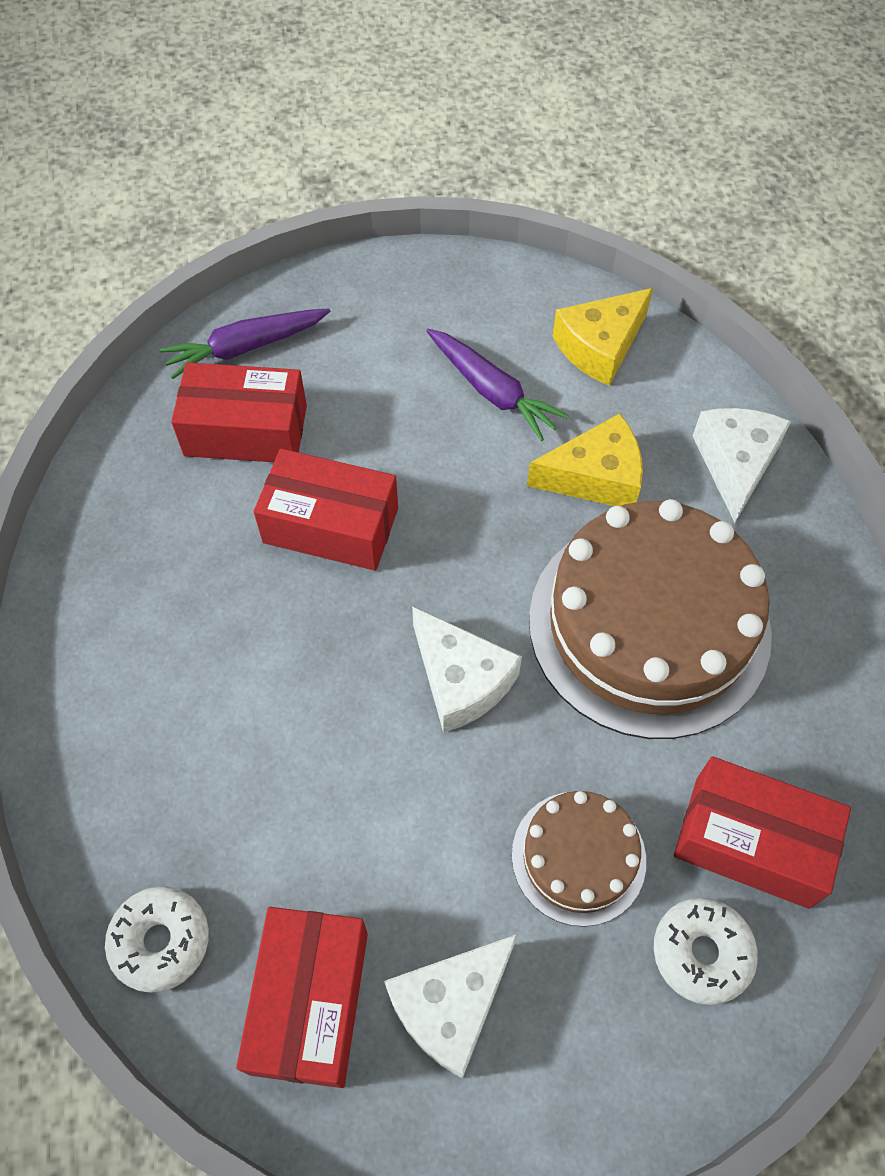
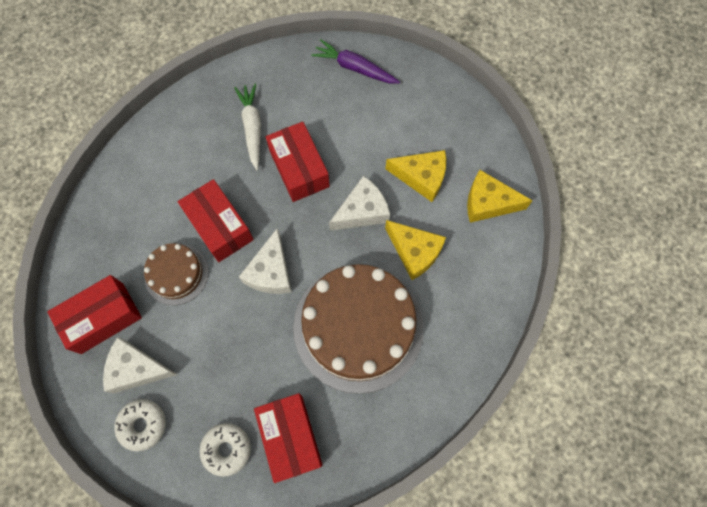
camera: 50 degrees right, 10 degrees up
(161, 941) = (87, 250): white donut -> white donut (142, 425)
(201, 539) = (252, 128): none -> white carrot
(246, 430) = (315, 102): red box -> red box (219, 226)
(492, 391) = (421, 177): purple carrot -> yellow cheese
(578, 857) = (230, 373): brown cake -> brown cake (176, 274)
(735, 464) = (475, 306): white cheese -> white cheese (362, 211)

